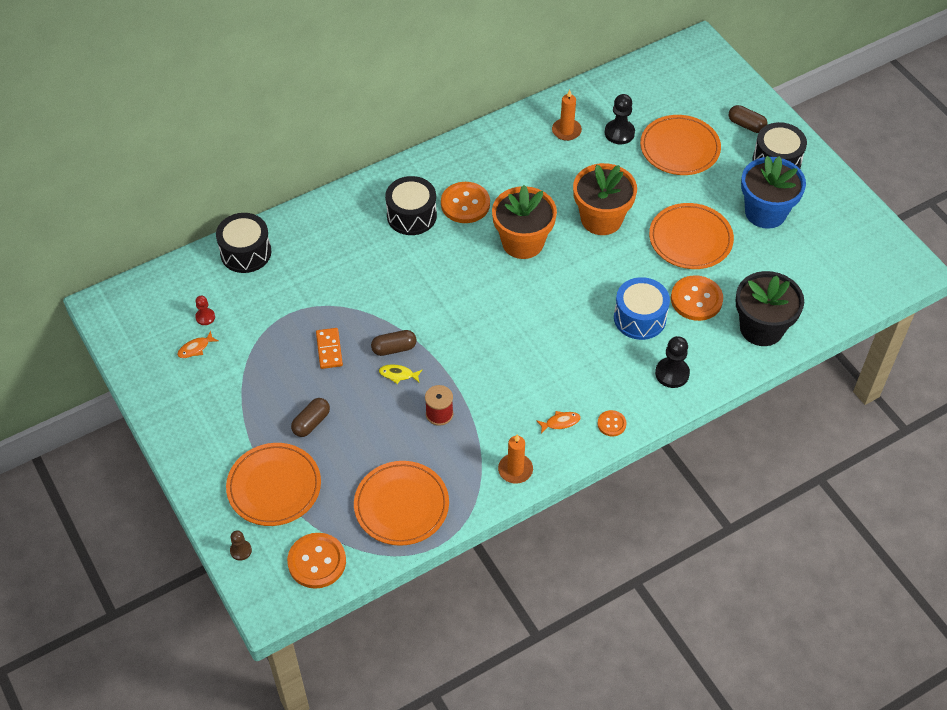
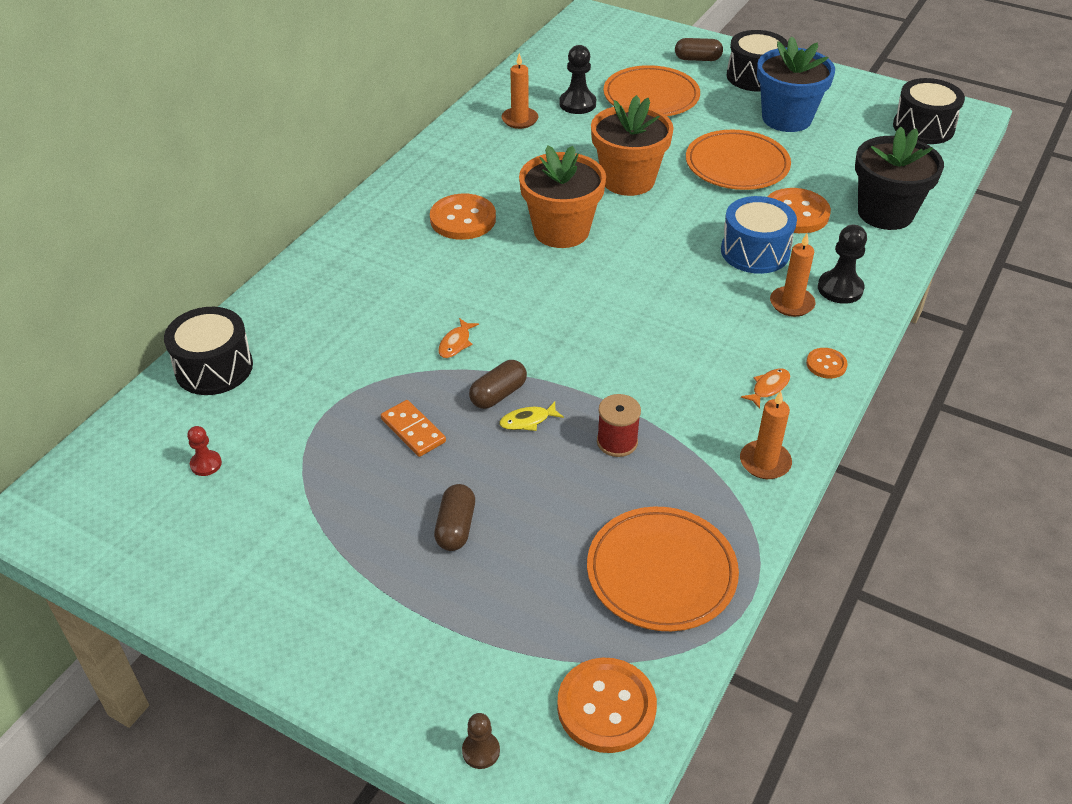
camera: 30 degrees left, 10 degrees down
(195, 348) = (217, 508): orange fish -> orange fish (456, 343)
(274, 487) = (465, 635): orange plate -> none
(411, 215) = (407, 252): black drum -> black drum (923, 127)
(629, 369) = (791, 303): none -> orange candle

